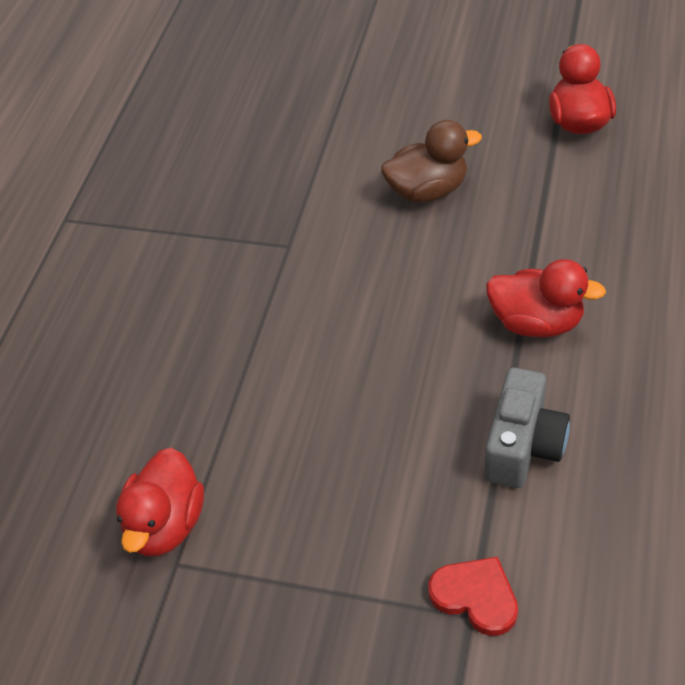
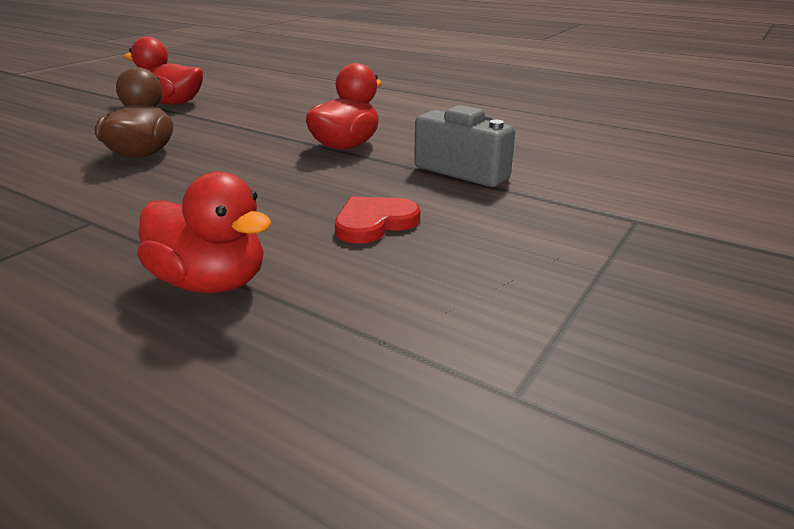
camera: 75 degrees left, 20 degrees down
(165, 525) = (440, 393): red duck -> red duck (211, 282)
(476, 596) = (616, 214): red heart -> red heart (374, 223)

